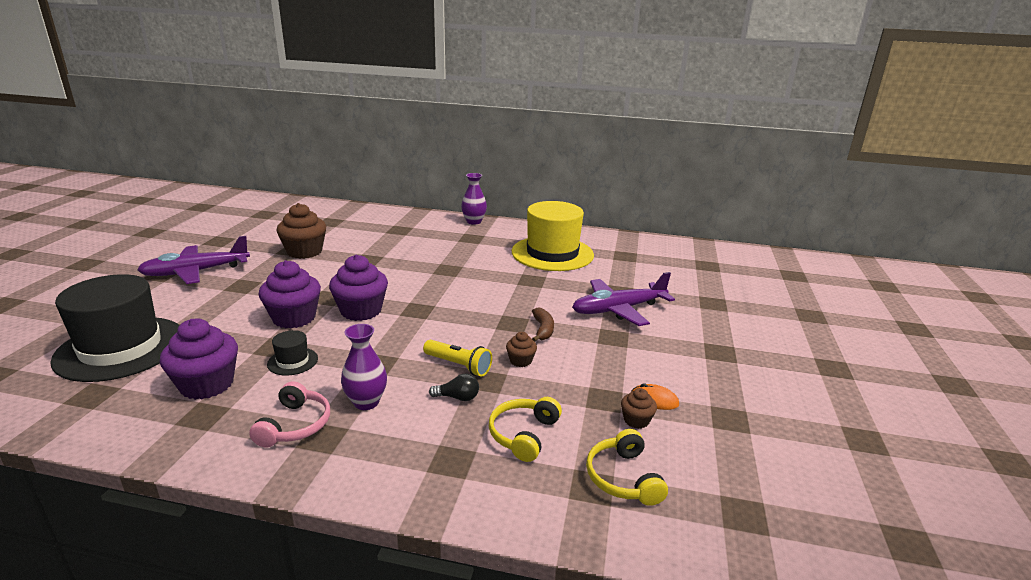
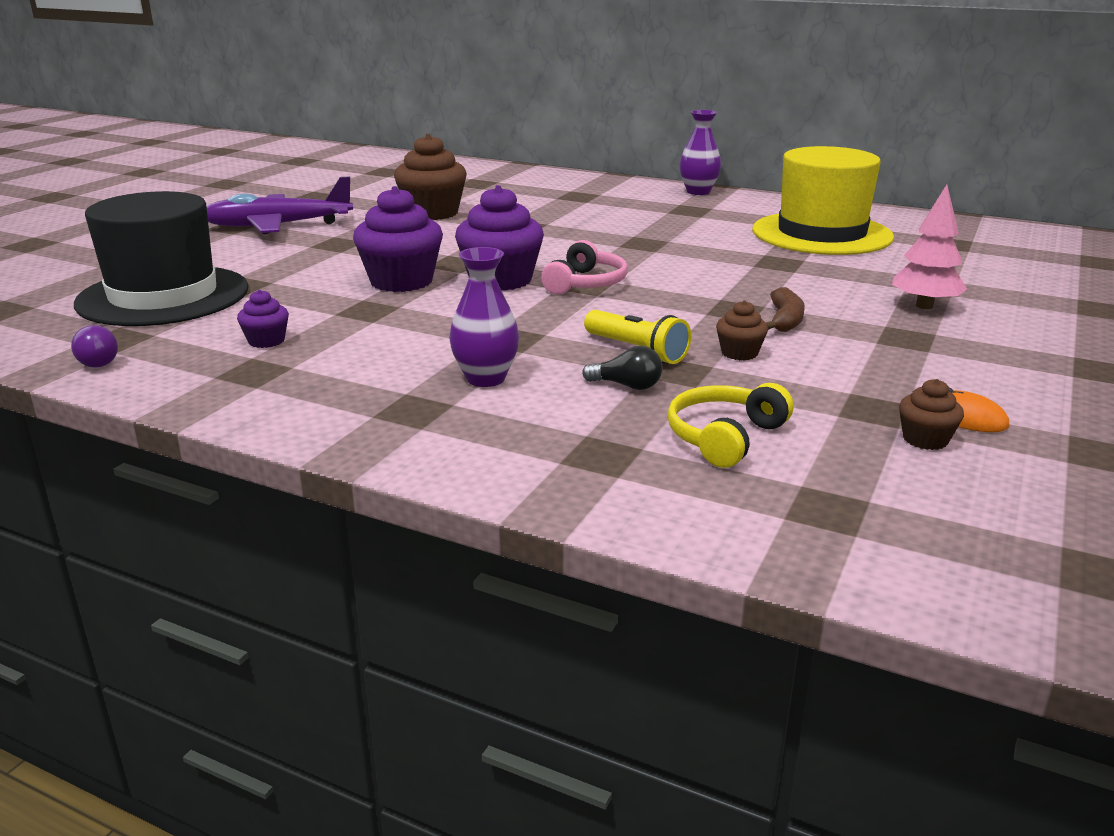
camera: 15 degrees right, 0 degrees up
(80, 419) = (97, 361): none -> purple light bulb
(207, 384) = (266, 341): purple cupcake -> purple cupcake, size x0.49
(292, 361) = (389, 326): black hat -> none
(295, 425) = (377, 393): pink headphones -> pink headphones (586, 283)
(619, 309) = (924, 306): purple plane -> pink tree
(623, 478) = (885, 505): yellow headphones -> none

